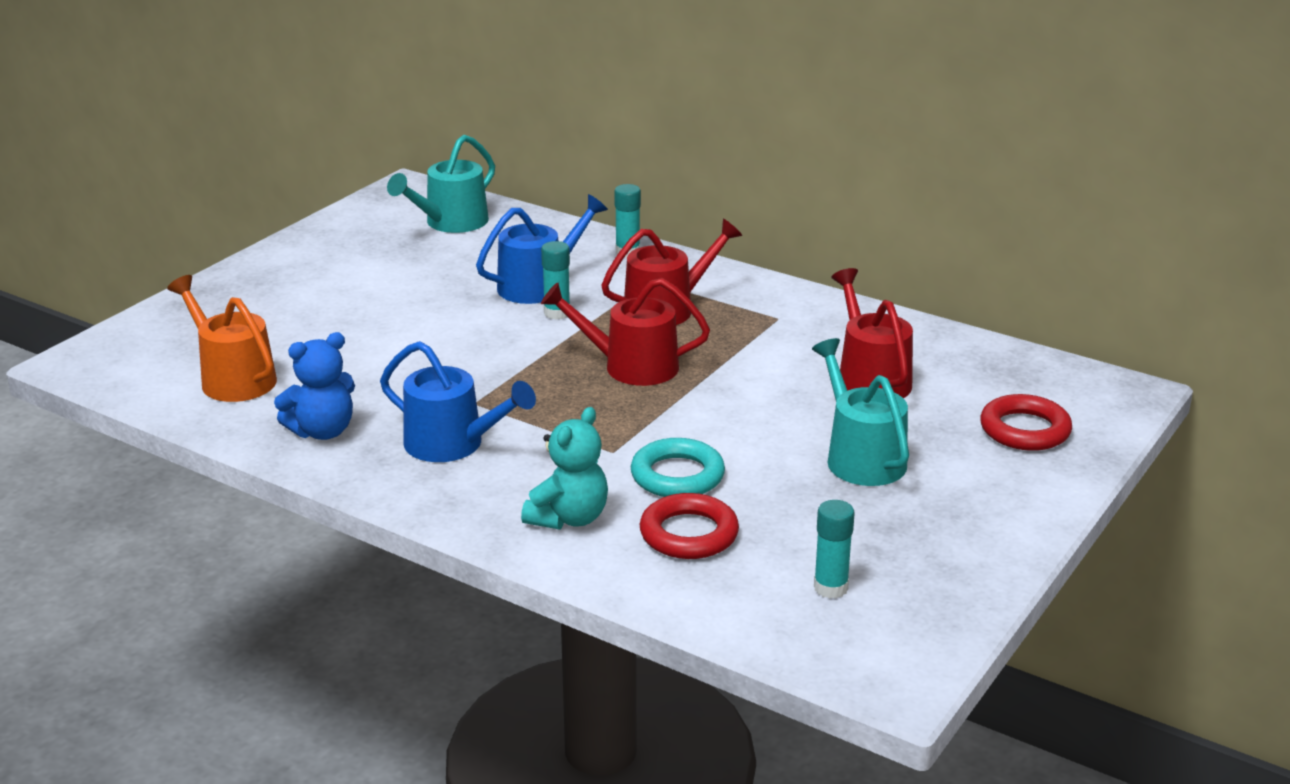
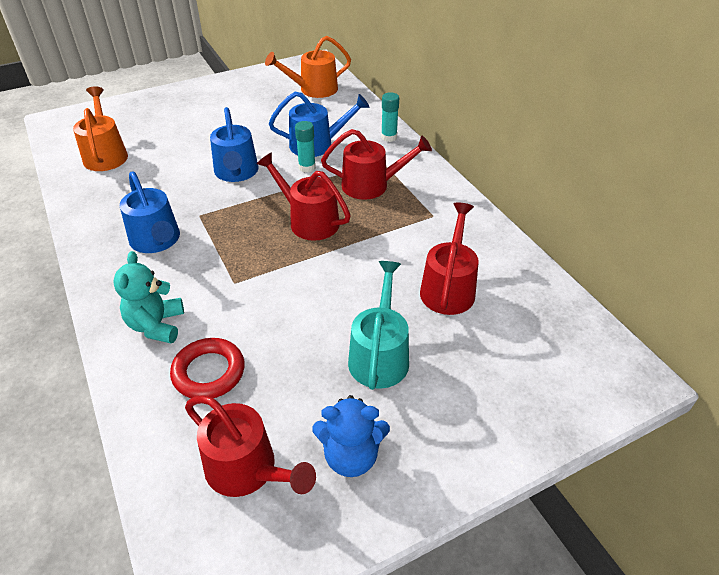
camera: 30 degrees right, 15 degrees up
(322, 431) = (106, 205): blue teddy bear -> blue teddy bear (351, 456)
(451, 222) = (313, 89): turquoise watering can -> orange watering can
(465, 345) = (236, 172): none -> blue watering can
(569, 518) = (156, 325): turquoise teddy bear -> turquoise teddy bear turned 120 degrees clockwise
(677, 476) = (250, 319): turquoise ring -> none
(830, 588) = (247, 469): turquoise glue stick -> red watering can
(1025, 430) = (521, 381): red ring -> none

